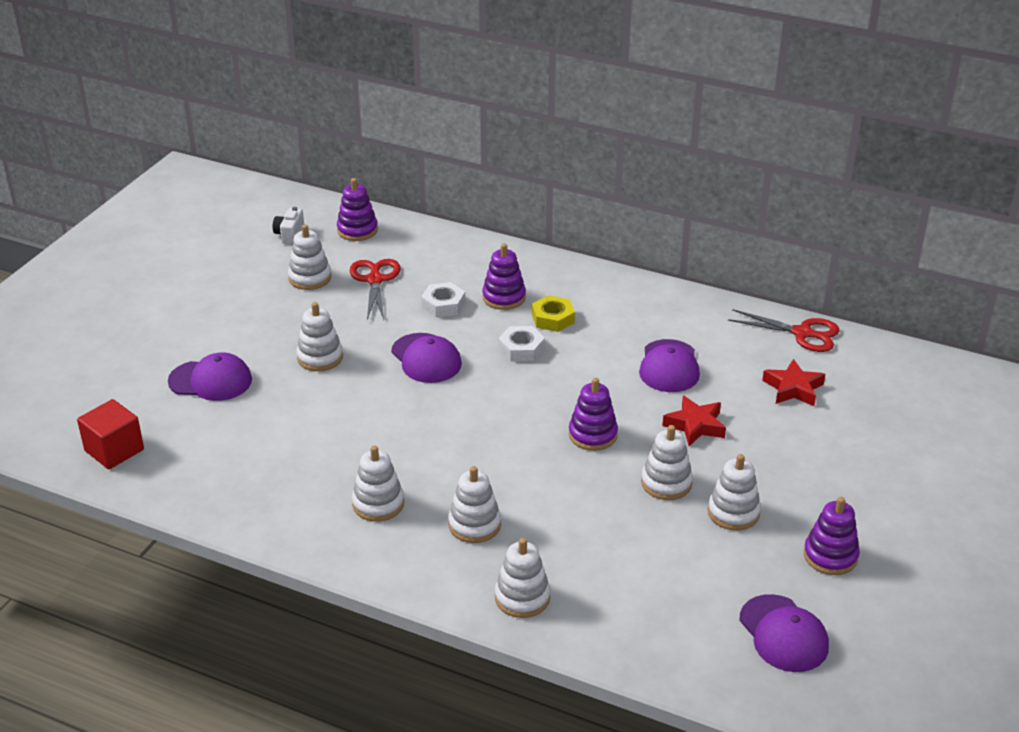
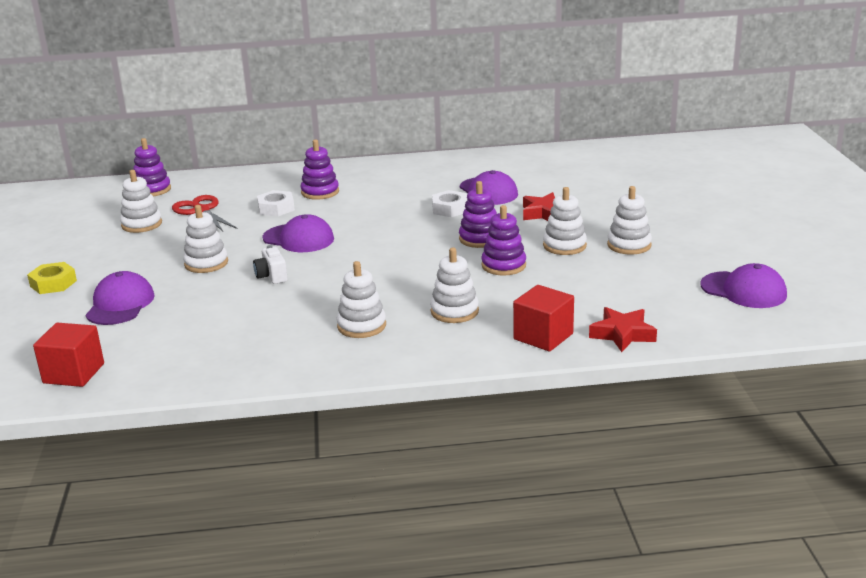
camera: 30 degrees left, 10 degrees down
(211, 381) = (120, 304): purple cap -> purple cap turned 60 degrees counterclockwise
(289, 235) = (93, 207): white camera -> white camera (272, 276)
(521, 349) = (368, 213): white nut -> white nut (450, 209)
(522, 597) = (543, 336): white stacking toy -> red cube
(553, 318) = (372, 192): yellow nut -> yellow nut (53, 283)
(793, 388) = (585, 178): red star -> red star (622, 334)
(802, 333) = (555, 153): red scissors -> none
(830, 556) = (718, 245): purple stacking toy -> purple stacking toy (503, 265)

